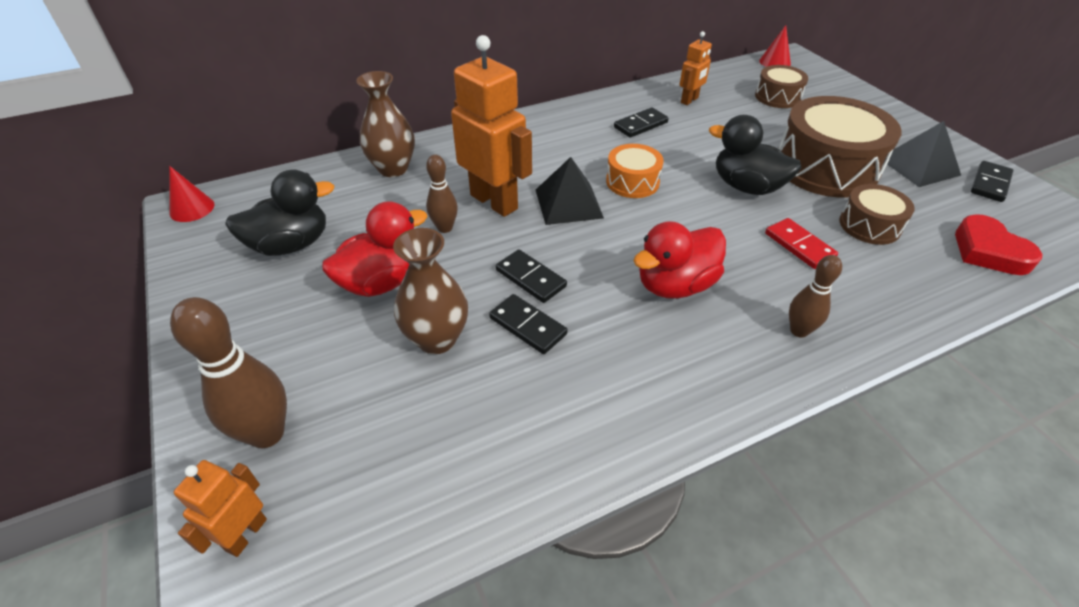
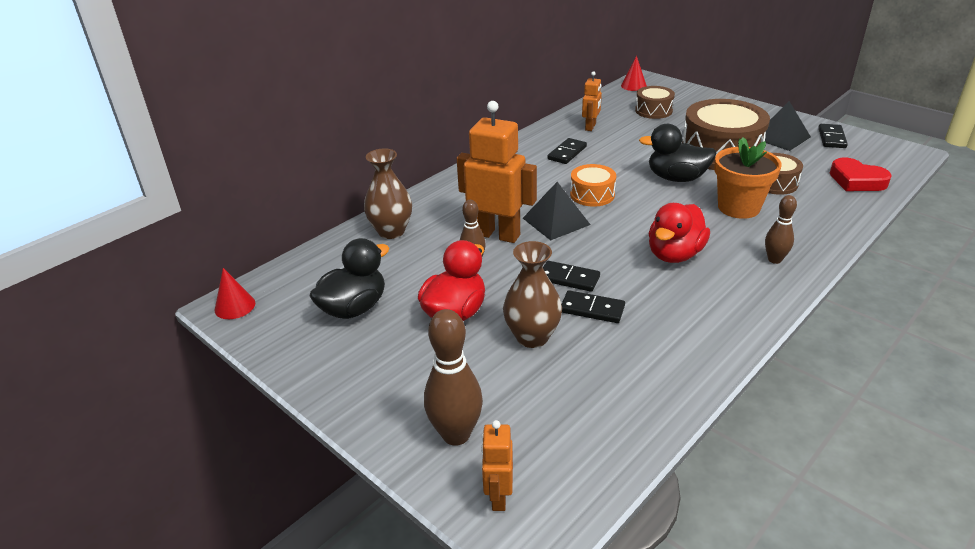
camera: 20 degrees left, 10 degrees down
(799, 245) = (738, 207): red domino -> orange flower pot

